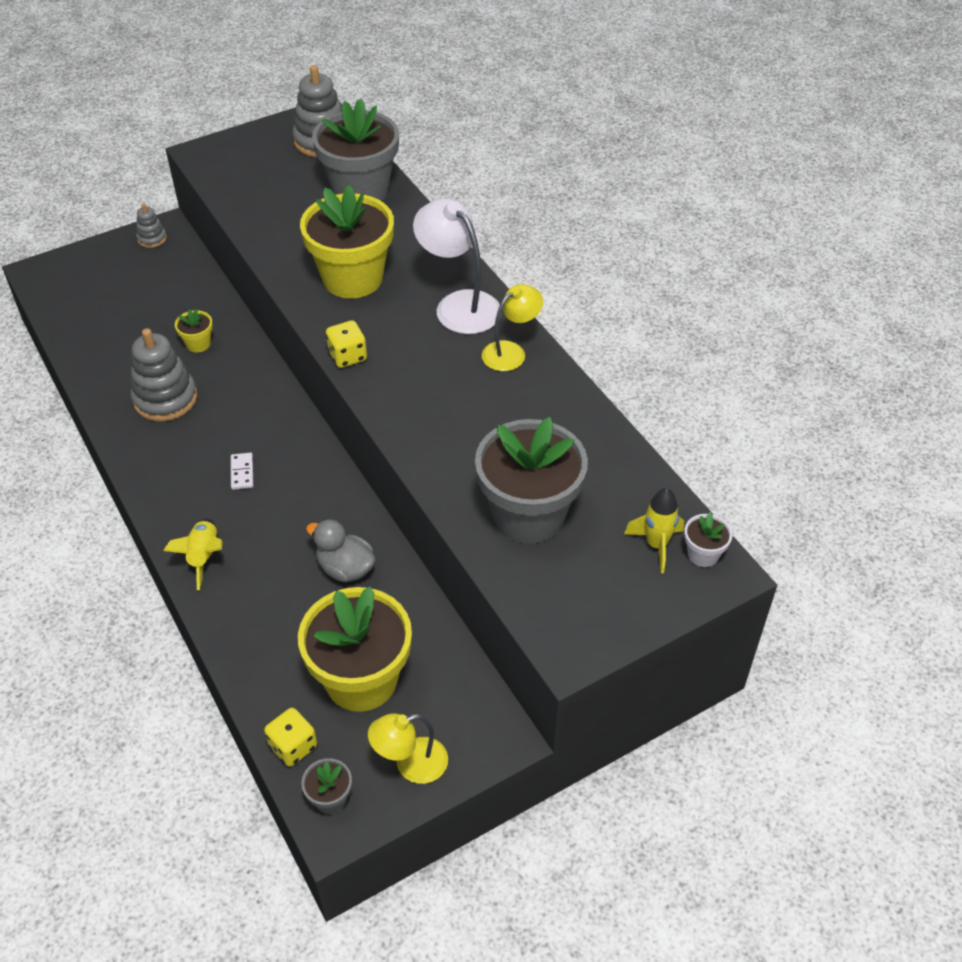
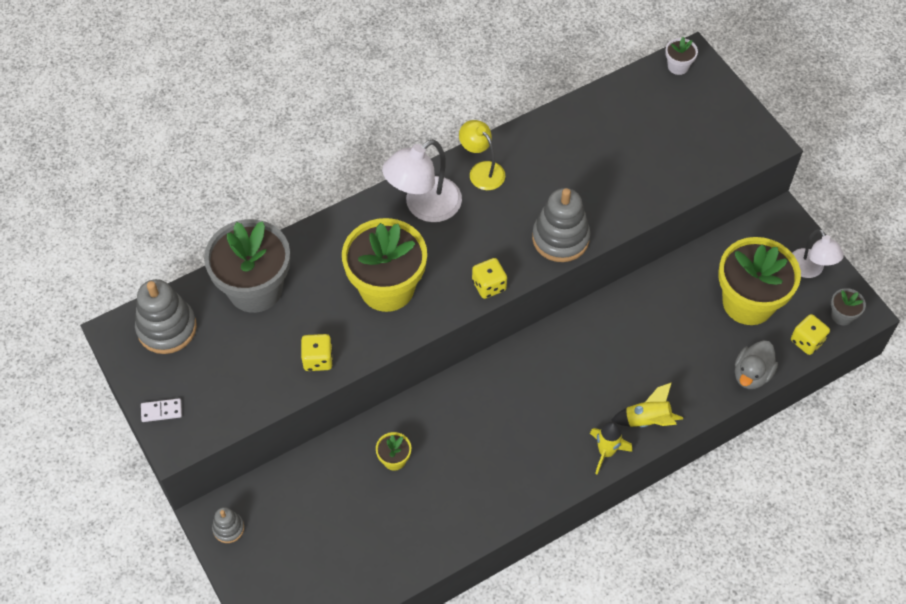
camera: 90 degrees left, 10 degrees up
(165, 399) = (468, 477): grey stacking toy -> grey stacking toy (560, 238)
(242, 472) = (555, 402): white domino -> white domino (161, 411)
(272, 233) = (318, 359): none -> yellow dice
(345, 568) = (650, 318): grey duck -> grey duck (751, 374)
(411, 764) = (810, 270): yellow lamp -> white lamp
(528, 515) = (652, 162): grey flower pot -> none
(656, 545) = (672, 91): yellow rocket -> yellow rocket (606, 452)

